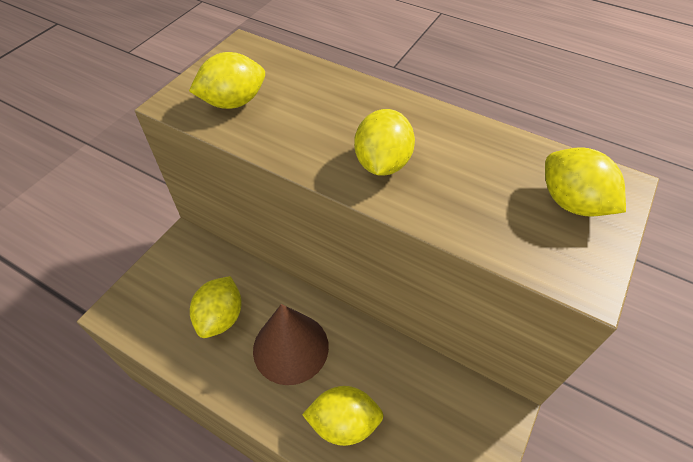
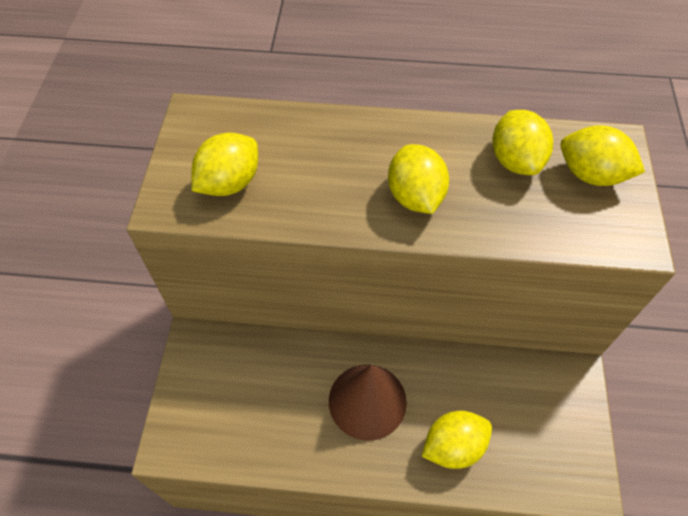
camera: 25 degrees left, 5 degrees up
(221, 317) = (282, 402): yellow lemon -> yellow lemon (515, 160)

